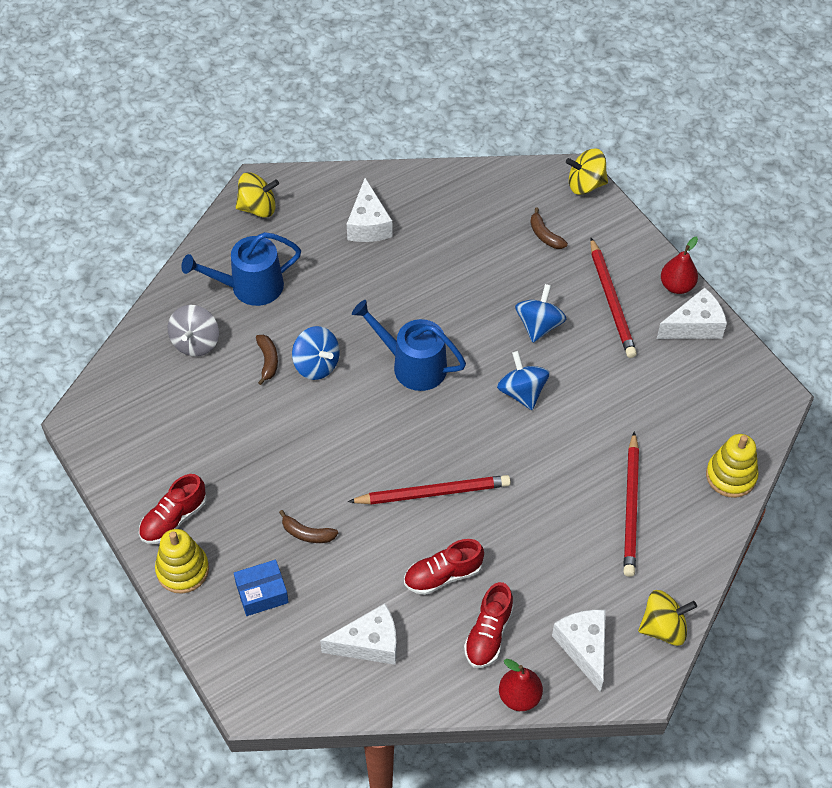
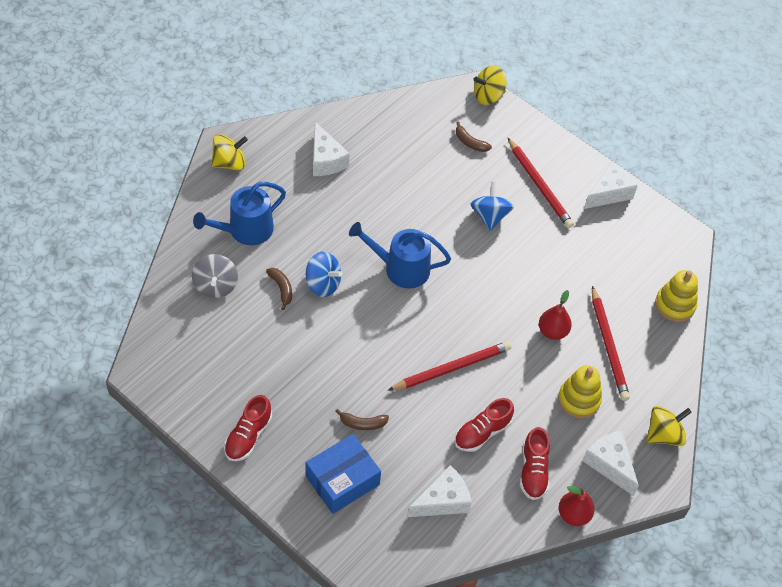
camera: 20 degrees left, 0 degrees up
(182, 570) = (270, 476): yellow stacking toy -> yellow stacking toy (579, 399)
(262, 593) = (342, 480): blue box -> blue box, size x1.53
(522, 392) = (494, 272): blue spinning top -> none
(677, 286) = (585, 164): red pear -> red pear (552, 331)

